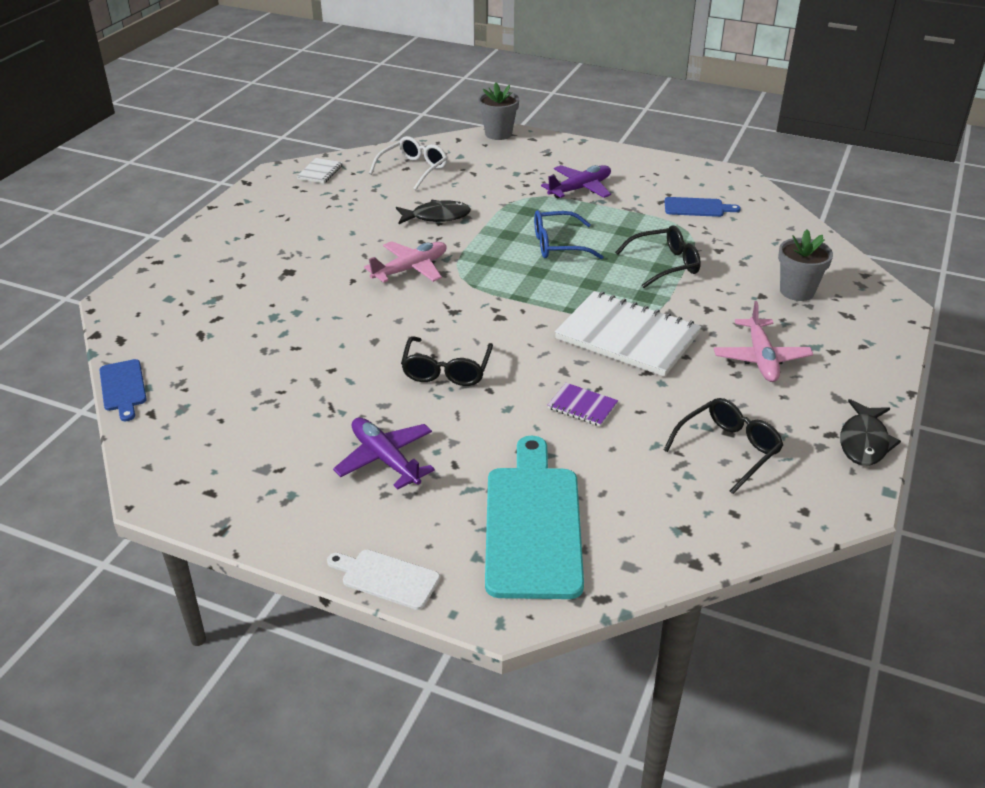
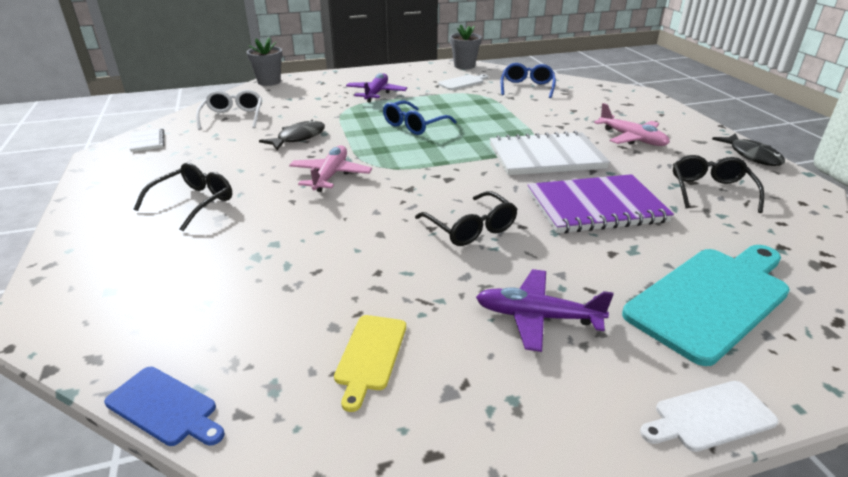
camera: 40 degrees left, 5 degrees down
(252, 421) = (370, 355): none -> yellow cutting board
(533, 524) = (711, 299): turquoise cutting board -> turquoise cutting board turned 90 degrees clockwise
(582, 406) = (595, 207): purple notebook -> purple notebook, size x2.24
(665, 264) = (496, 113): black glasses -> black glasses (194, 202)
(697, 208) = (462, 82): blue cutting board -> white cutting board
(762, 243) = (527, 87): none -> blue glasses
(797, 291) = (585, 102): grey flower pot -> grey flower pot (464, 66)

